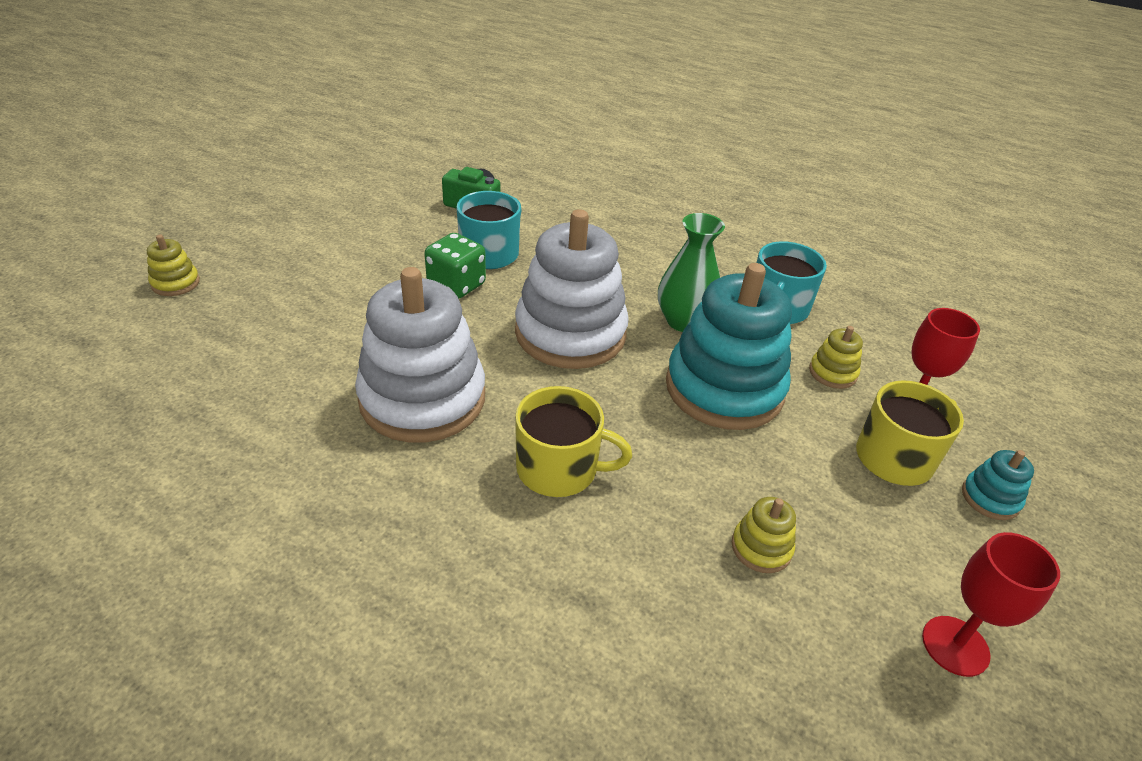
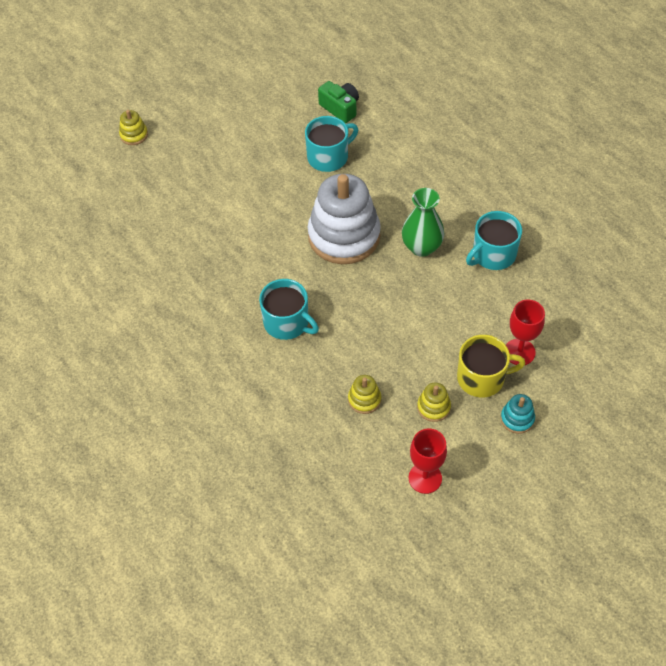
camera: 30 degrees right, 15 degrees up
(422, 398) = (237, 257): white stacking toy -> none
(456, 285) = (294, 179): green dice -> none
(559, 469) = (287, 322): yellow mug -> turquoise mug
(724, 388) = (413, 302): turquoise stacking toy -> none
(832, 373) = (491, 313): yellow stacking toy -> yellow stacking toy (433, 407)

